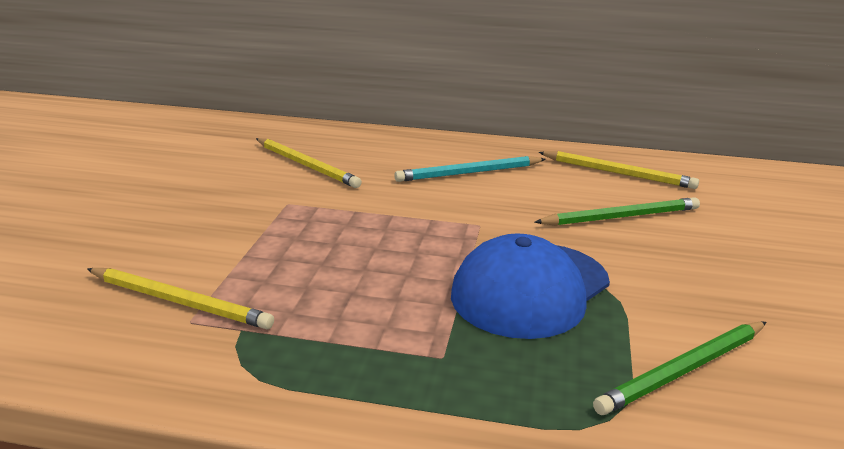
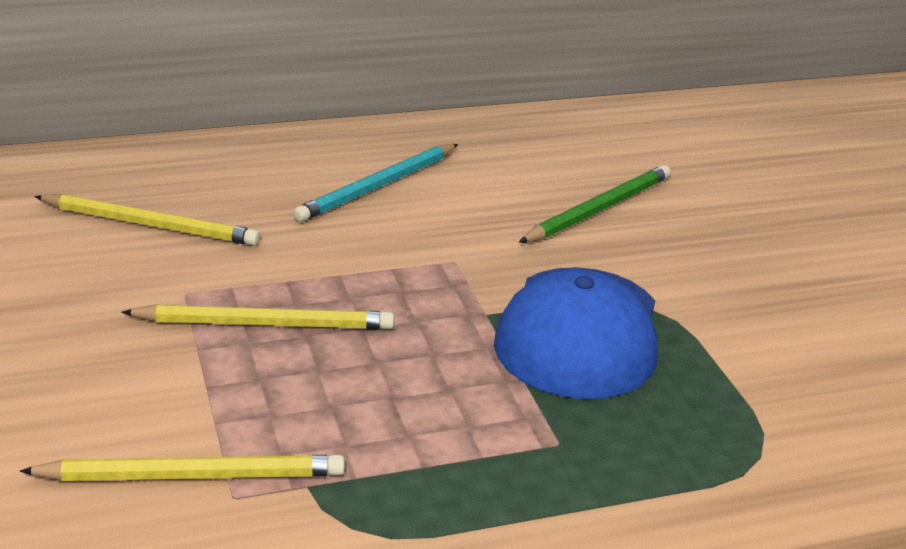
camera: 30 degrees left, 5 degrees up
(618, 173) = (550, 145): yellow pencil -> yellow pencil (265, 324)
(684, 370) = (787, 381): green pencil -> none

